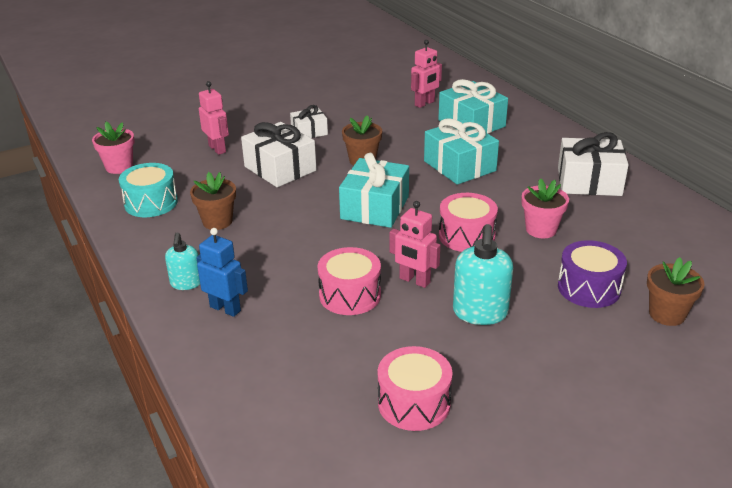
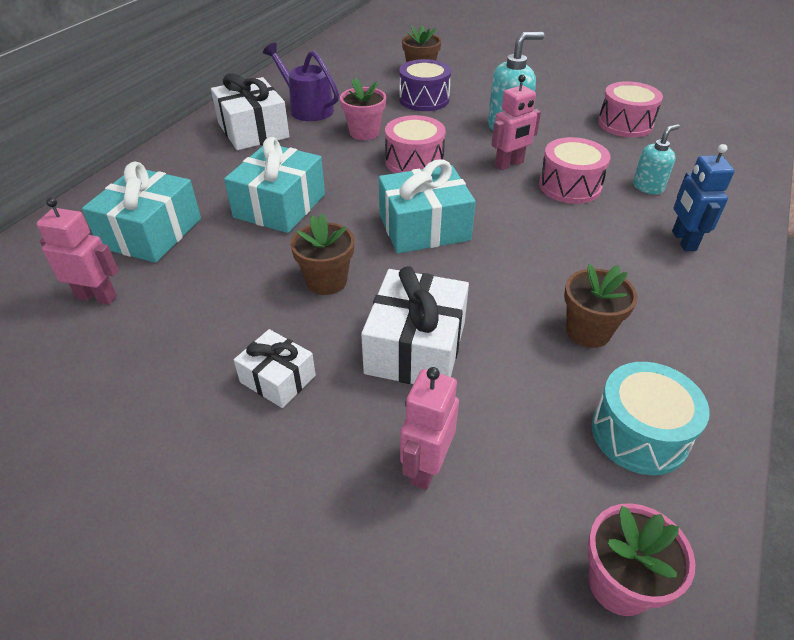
camera: 125 degrees left, 10 degrees up
(186, 283) = (698, 286): turquoise soap dispenser -> turquoise soap dispenser (648, 187)
(414, 281) = (509, 164): pink robot -> pink robot turned 60 degrees clockwise
(616, 216) = (307, 108): none -> purple watering can

